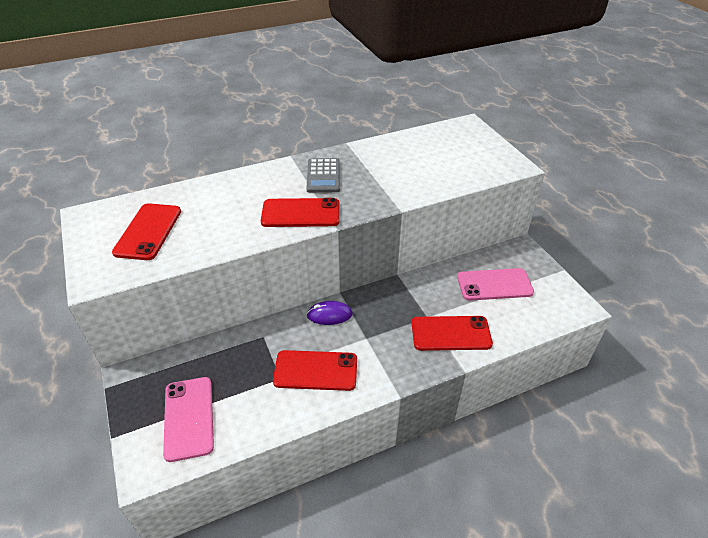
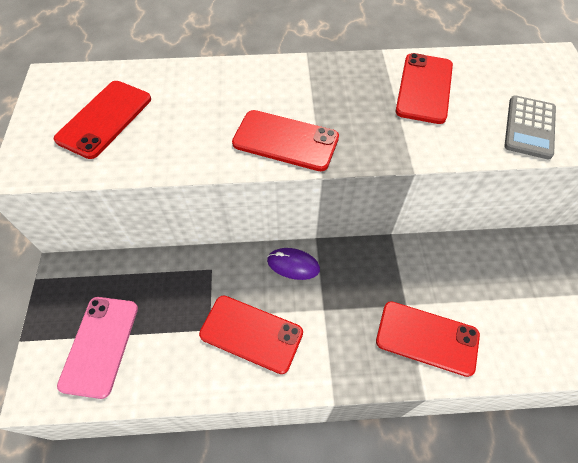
camera: 20 degrees right, 15 degrees up
(323, 176) = (334, 92): grey calculator -> grey calculator (529, 127)
(386, 160) = (424, 88): none -> red phone
(494, 285) = (508, 286): pink phone -> none

